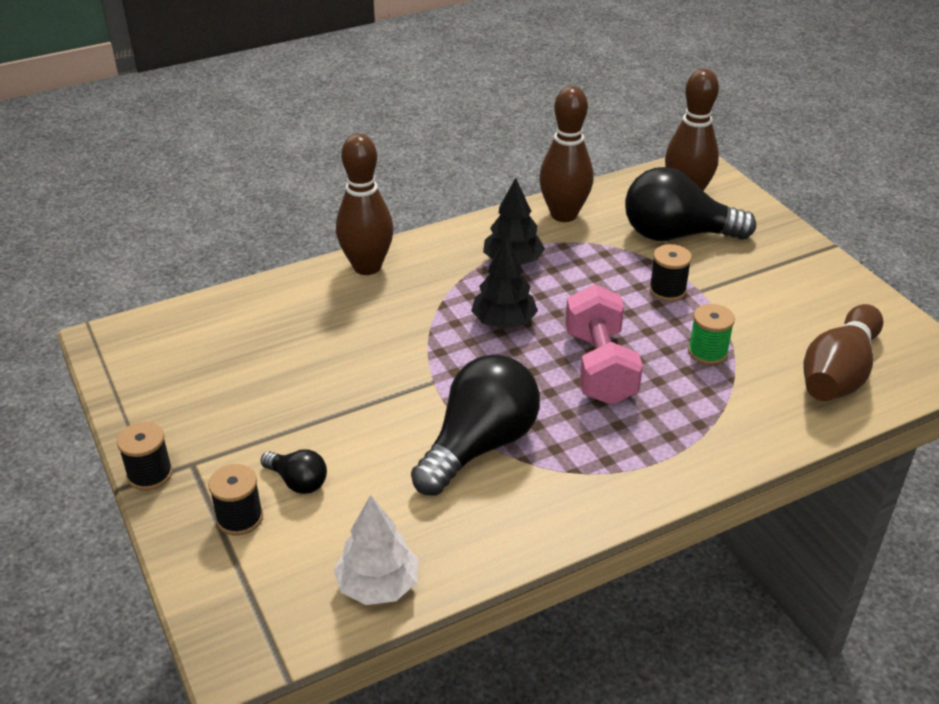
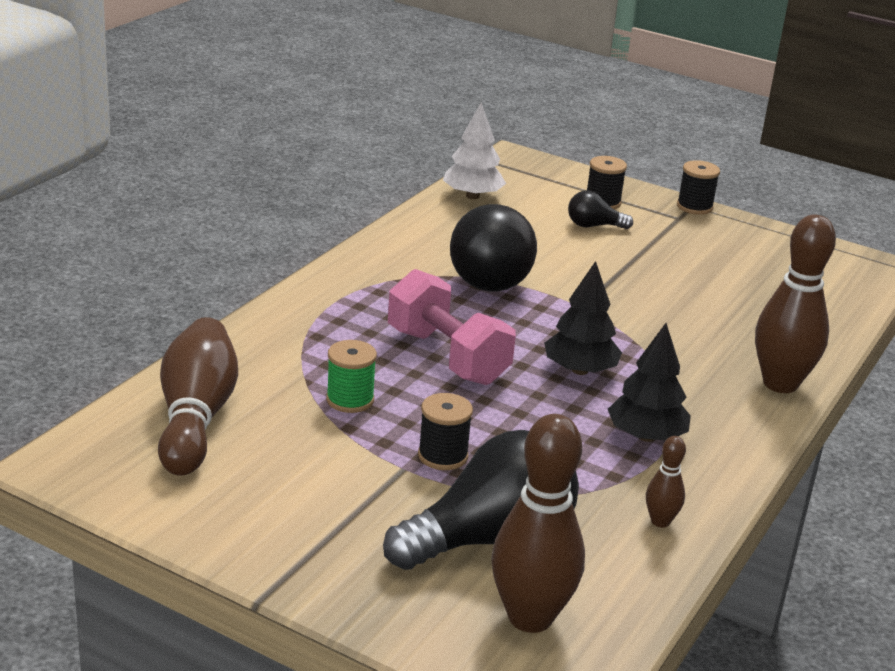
camera: 145 degrees right, 10 degrees down
(564, 215) = (660, 521): brown bowling pin -> brown bowling pin, size x0.47

